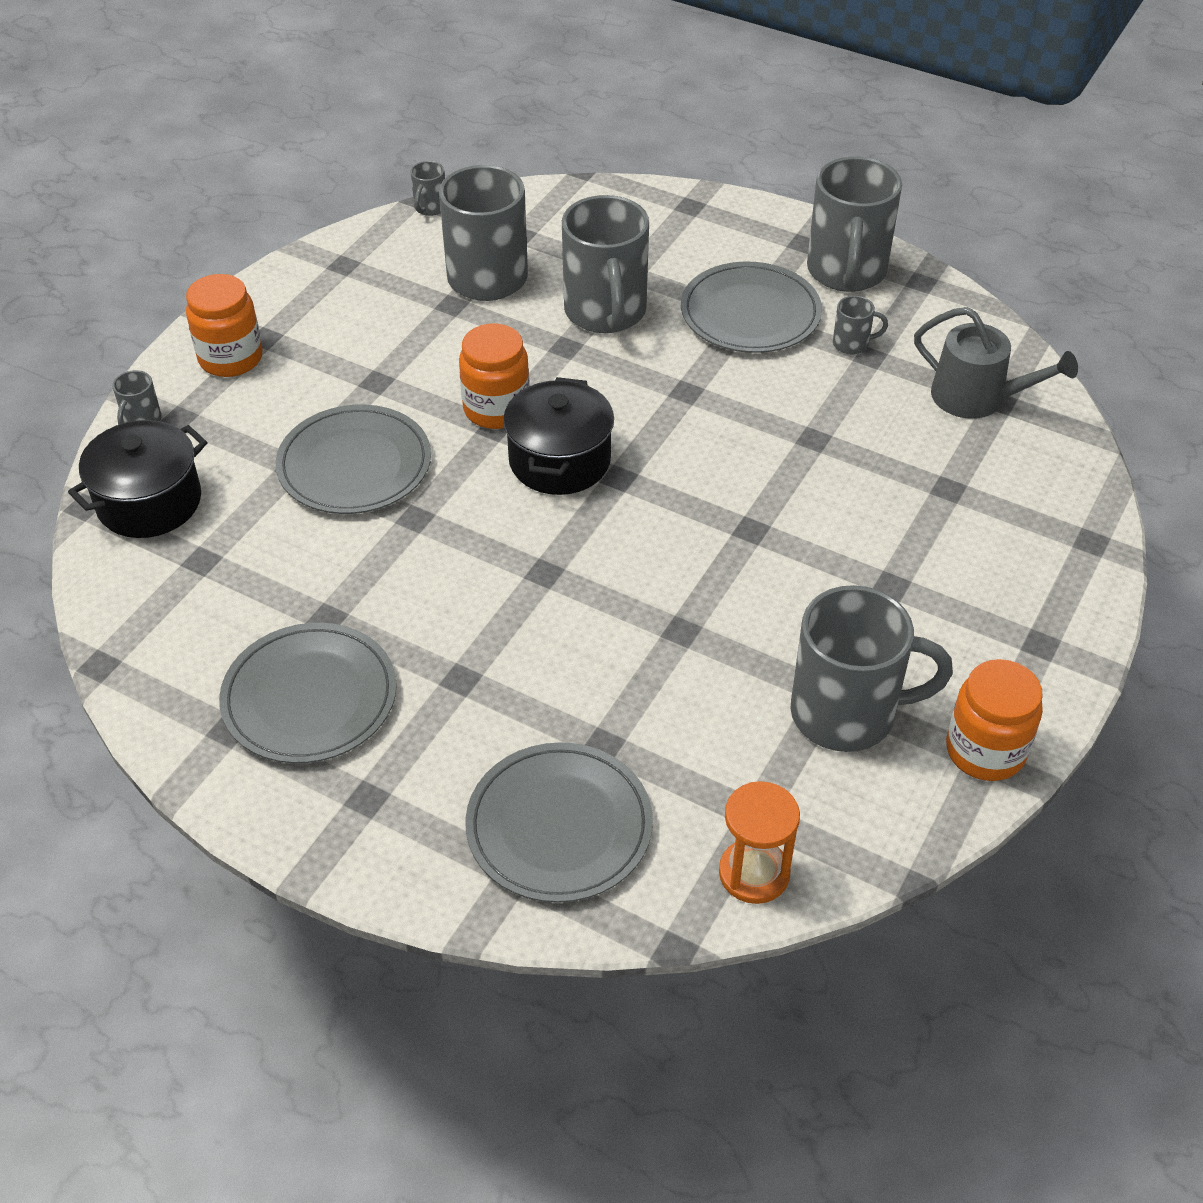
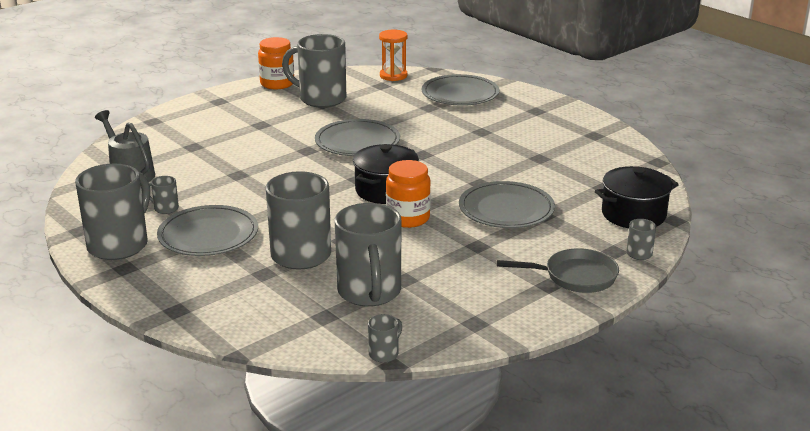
camera: 160 degrees left, 20 degrees down
(231, 358) = (575, 277): orange jar -> grey pan
(309, 697) = (554, 137): grey plate -> grey plate (357, 142)

